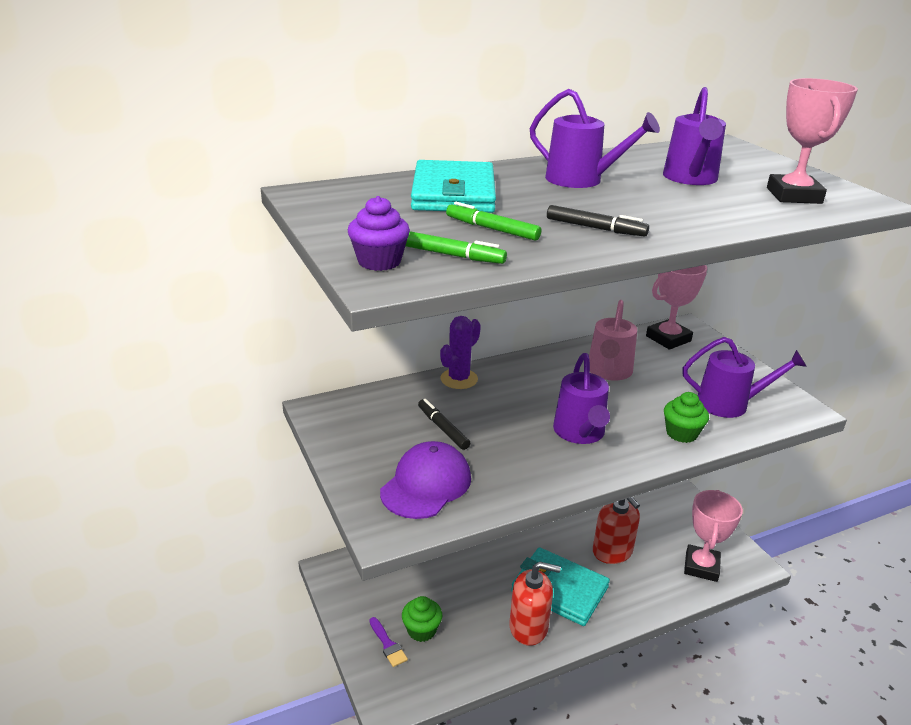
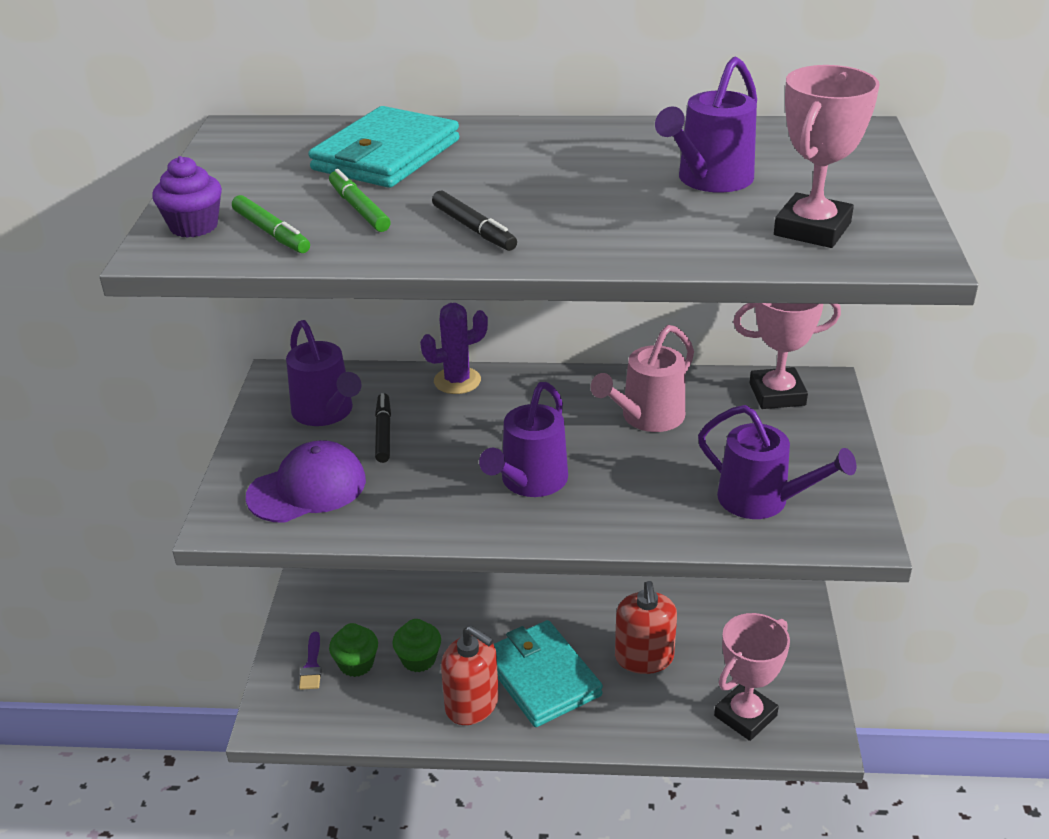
camera: 30 degrees right, 5 degrees up
(582, 180) = (563, 160): purple watering can -> purple watering can (326, 413)
(681, 433) = (654, 518): green cupcake -> green cupcake (418, 659)

